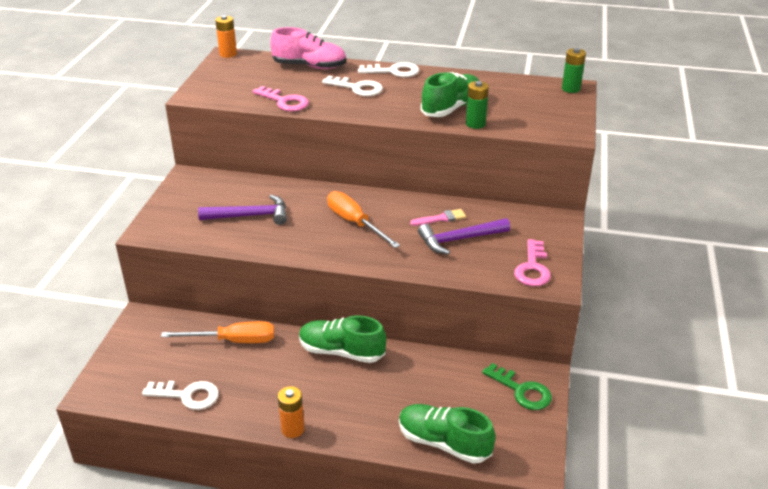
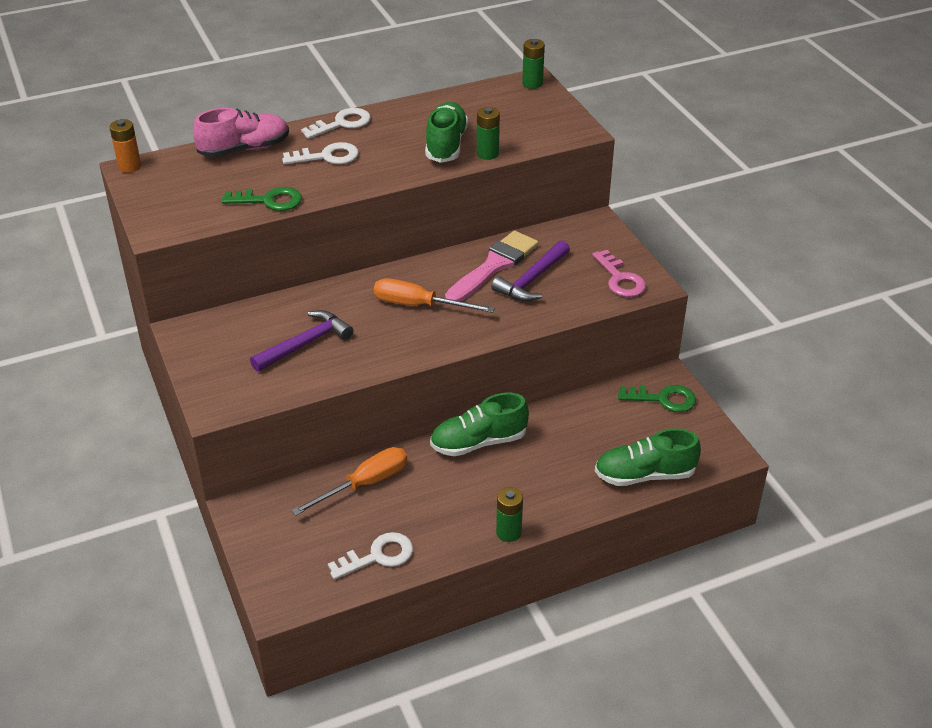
camera: 35 degrees left, 5 degrees up
(284, 102) = (269, 200): pink key -> green key
(292, 429) = (508, 532): orange battery -> green battery
(441, 218) = (494, 266): pink brush -> pink brush, size x2.04

